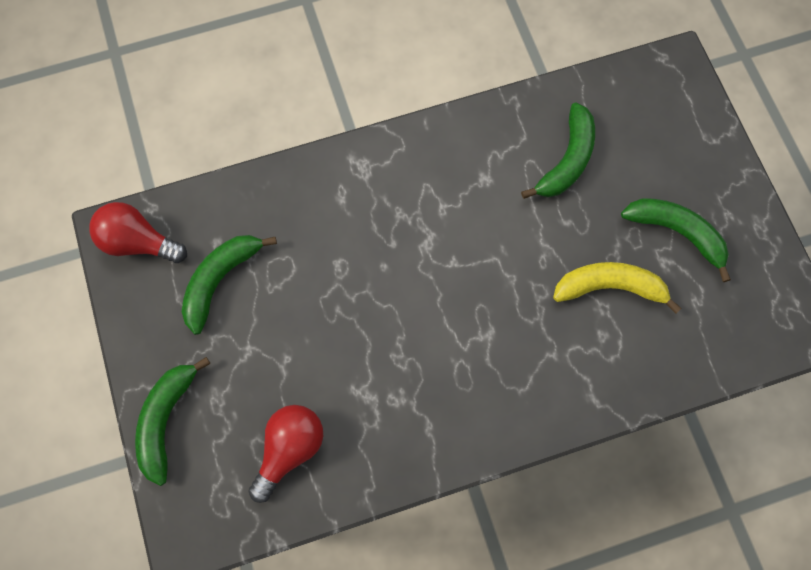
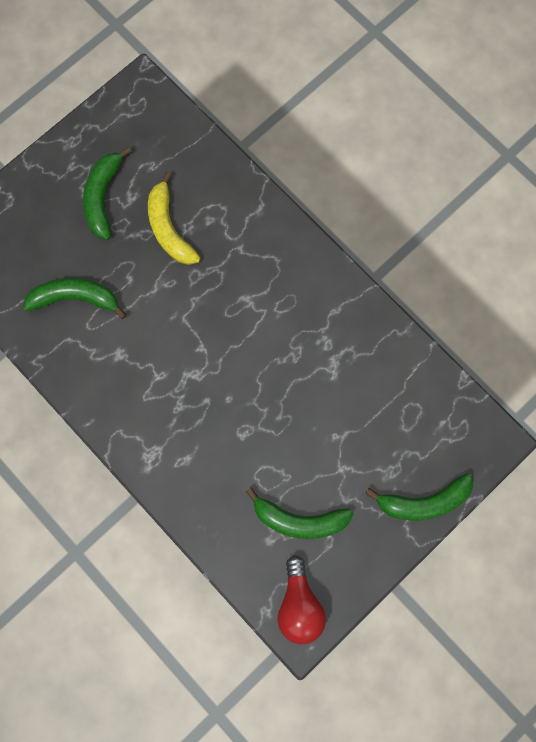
camera: 115 degrees left, 5 degrees up
(289, 449) = (399, 400): red light bulb -> none

